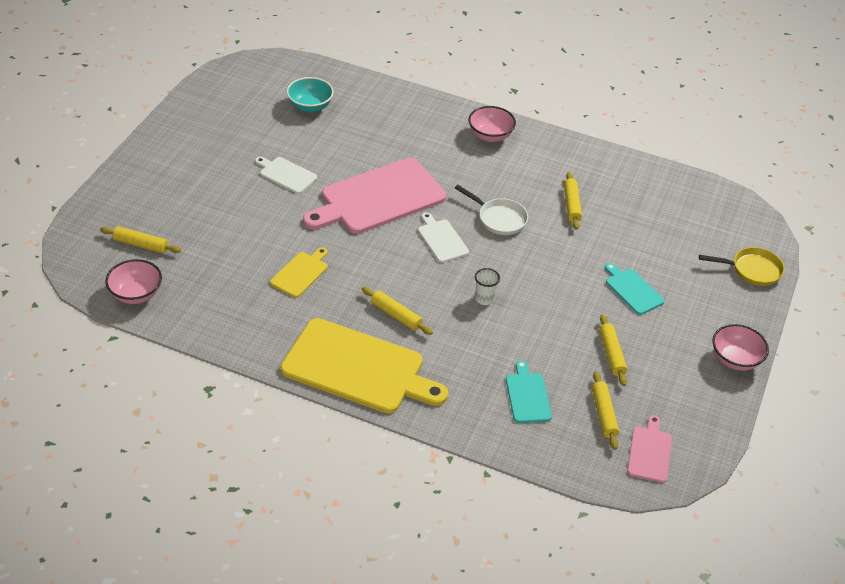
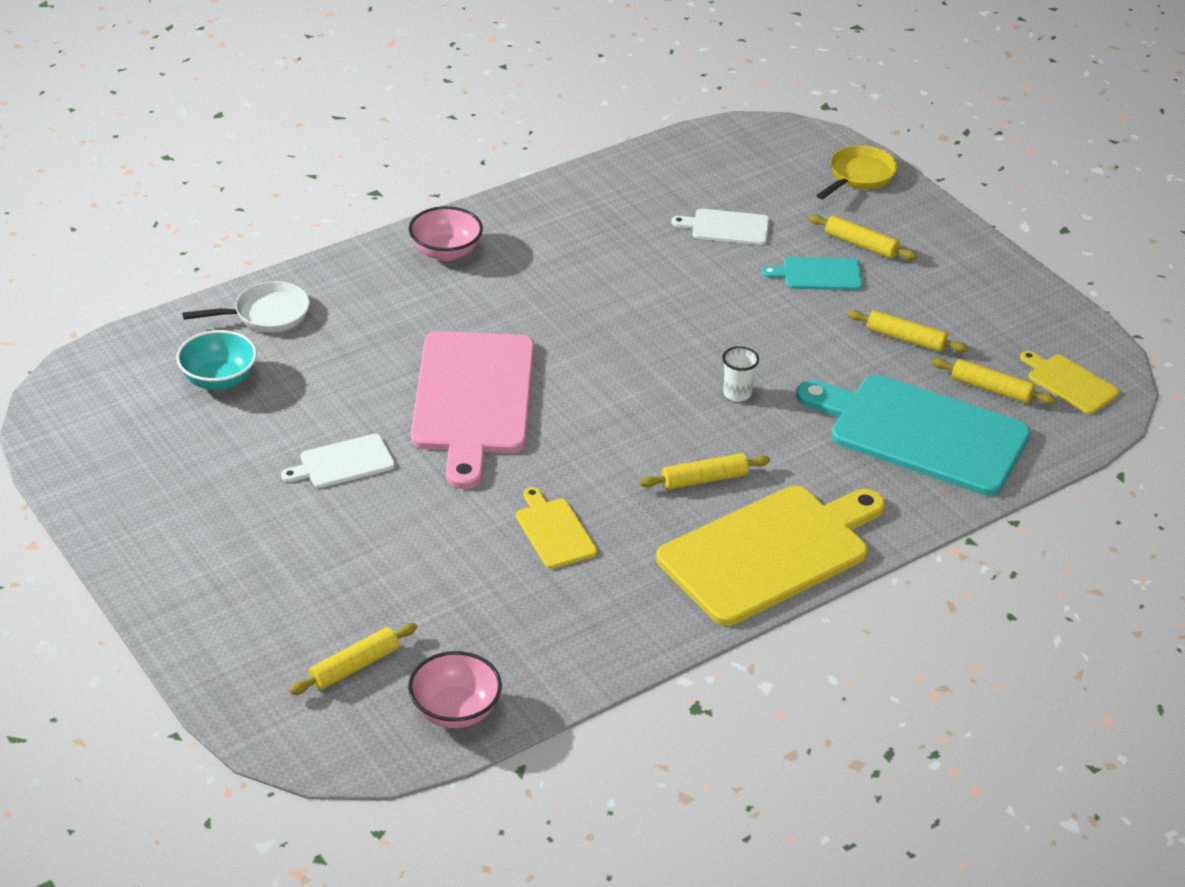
camera: 55 degrees left, 5 degrees down
(442, 239) = (602, 380): white cutting board -> white cutting board (726, 227)
(499, 218) = (607, 317): white pan -> white pan (266, 314)
(528, 396) = (921, 433): turquoise cutting board -> turquoise cutting board, size x2.15
(571, 205) = (636, 249): yellow rolling pin -> yellow rolling pin (861, 244)
(650, 452) = (1069, 383): pink cutting board -> yellow cutting board
(735, 359) = (981, 257): pink bowl -> none

